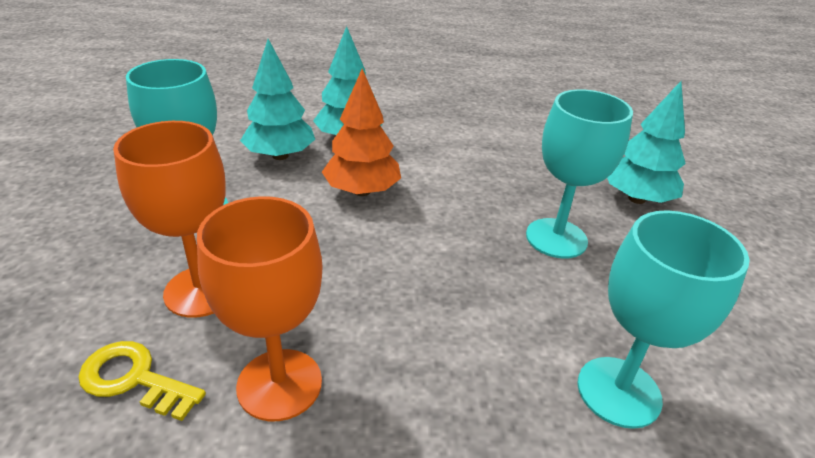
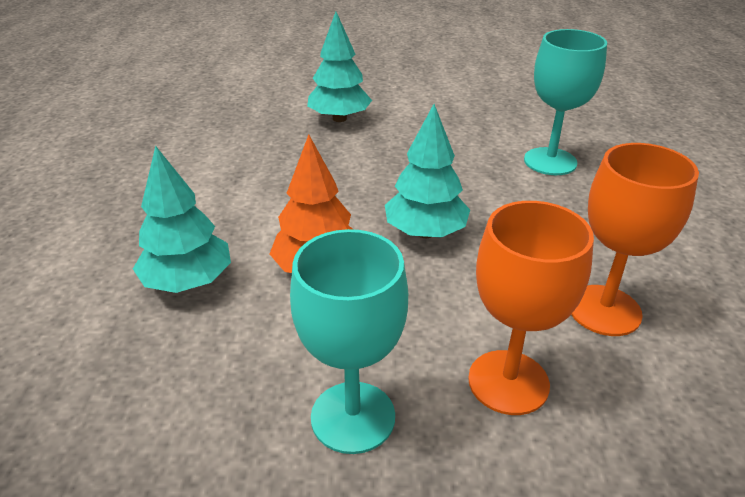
camera: 85 degrees left, 0 degrees up
(134, 379) = (638, 410): yellow key -> none
(280, 156) = (222, 346): turquoise tree -> turquoise tree (425, 232)
(556, 238) = (396, 161): turquoise goblet -> none

